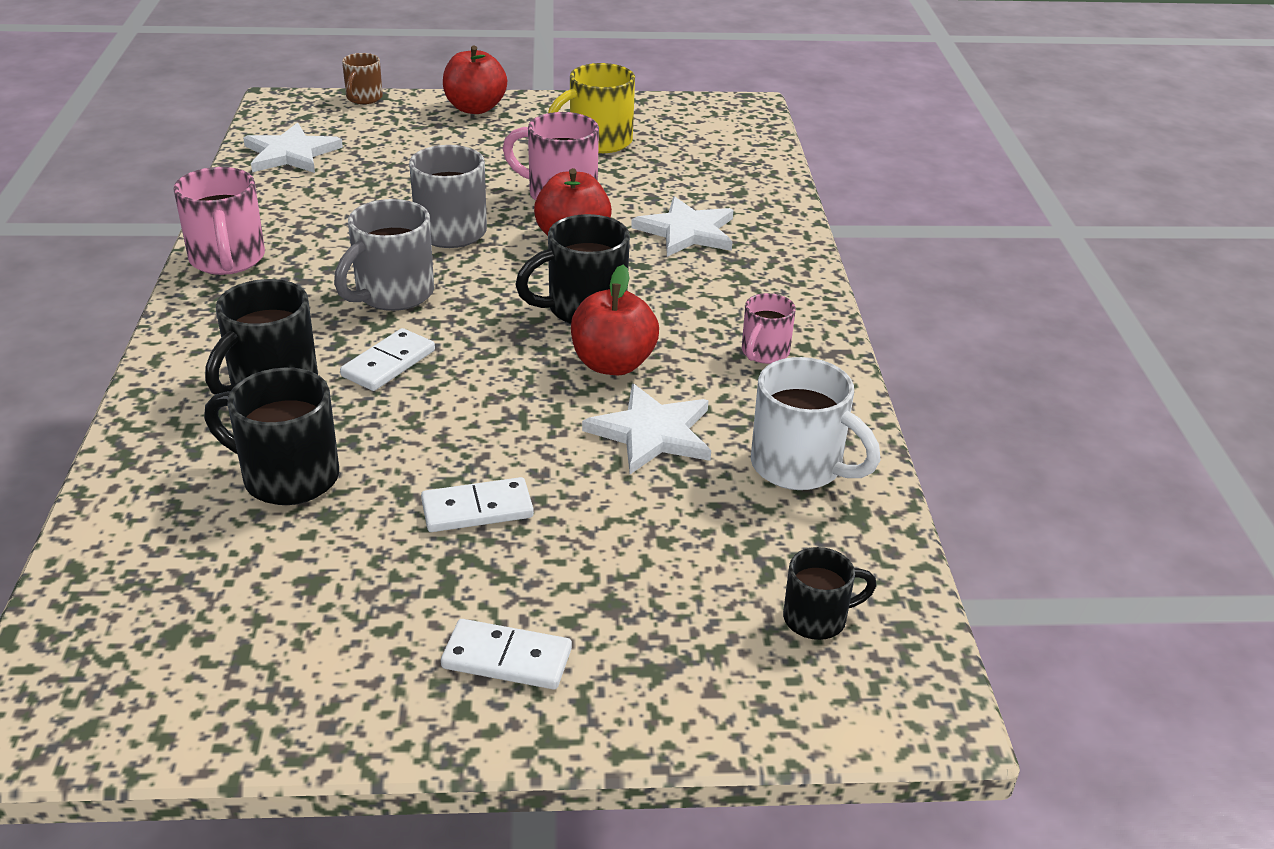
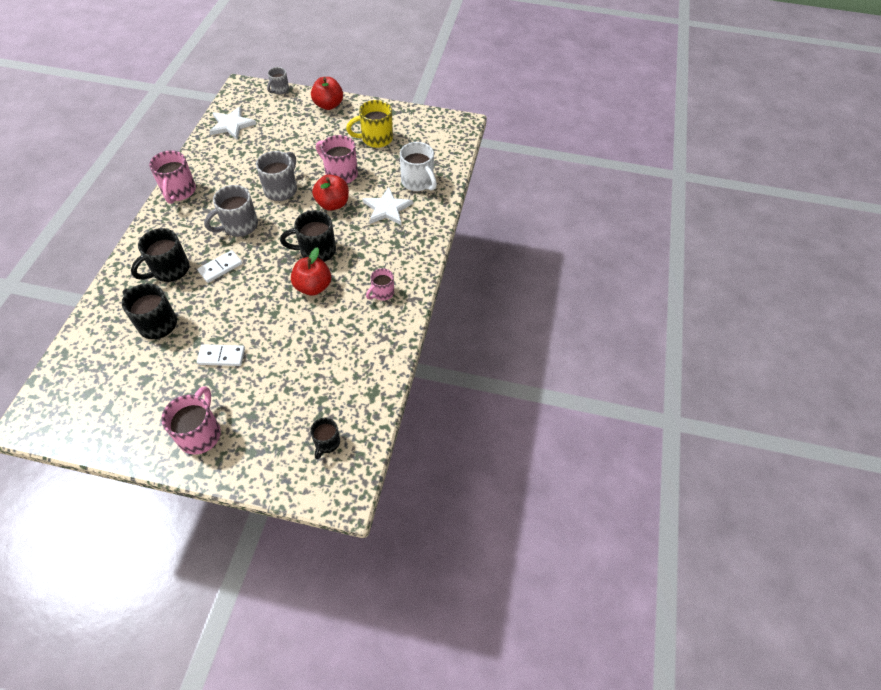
camera: 15 degrees right, 20 degrees up
(363, 98) = (279, 90): brown mug -> grey mug
(507, 659) = (200, 433): white domino -> pink mug
(652, 433) = (310, 330): white star -> none
(799, 467) = (362, 362): white mug -> white mug (418, 182)
(817, 619) = (327, 443): black mug -> black mug turned 105 degrees clockwise

